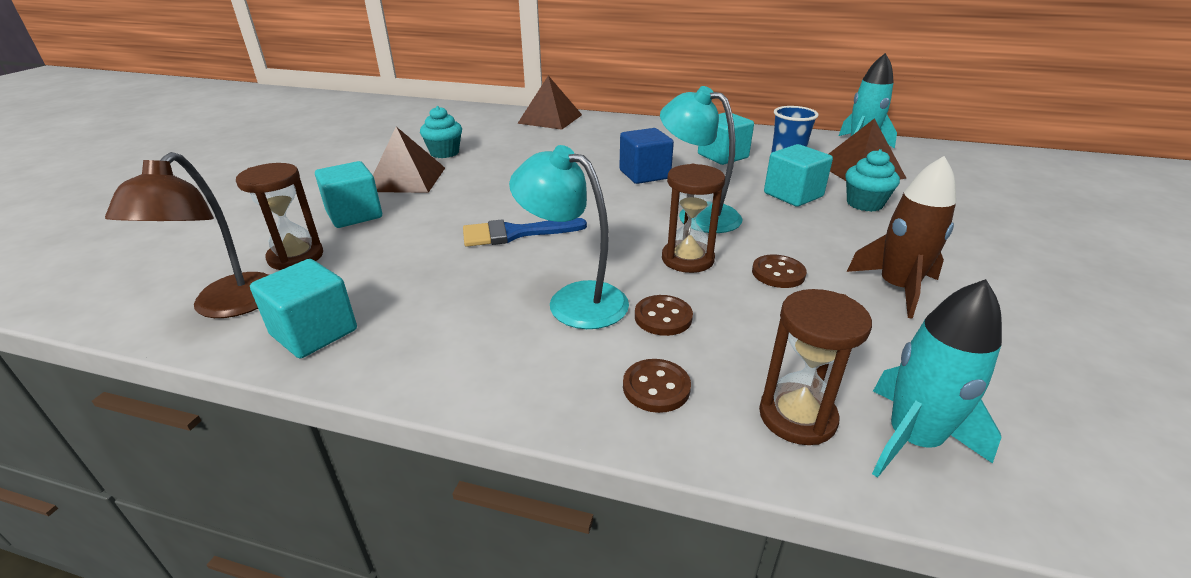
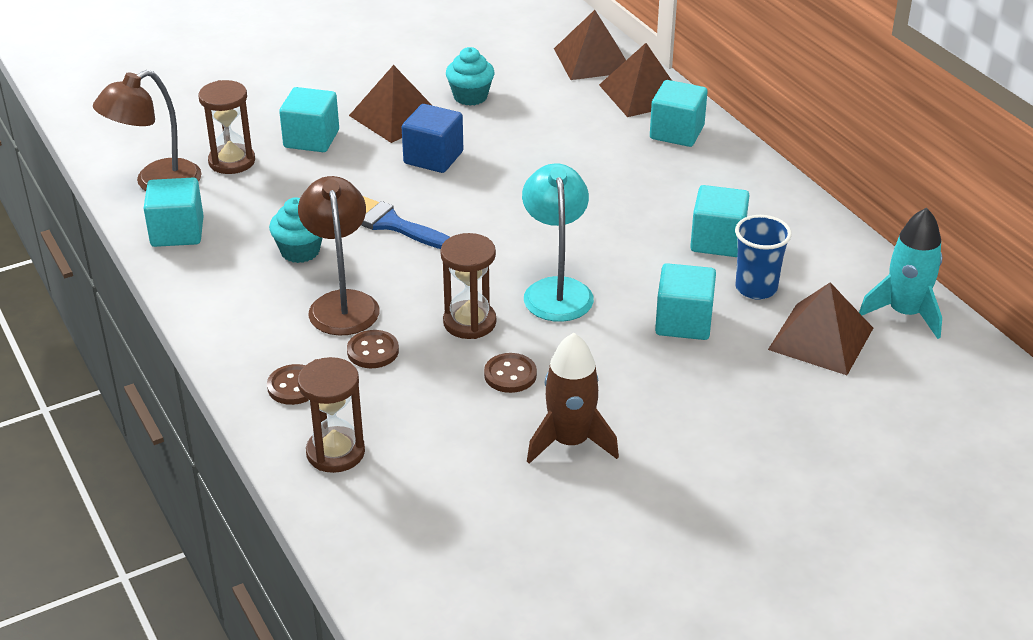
camera: 45 degrees right, 5 degrees up
(493, 116) = (593, 60): none -> brown pyramid
(574, 300) = (342, 303): turquoise lamp -> brown lamp
(602, 126) = (676, 132): none -> turquoise cube
(644, 174) = (596, 221): blue cube -> blue cube (433, 158)
(864, 204) = (728, 371): turquoise cupcake -> turquoise cupcake (300, 251)
(912, 440) = (369, 505): turquoise rocket -> none

